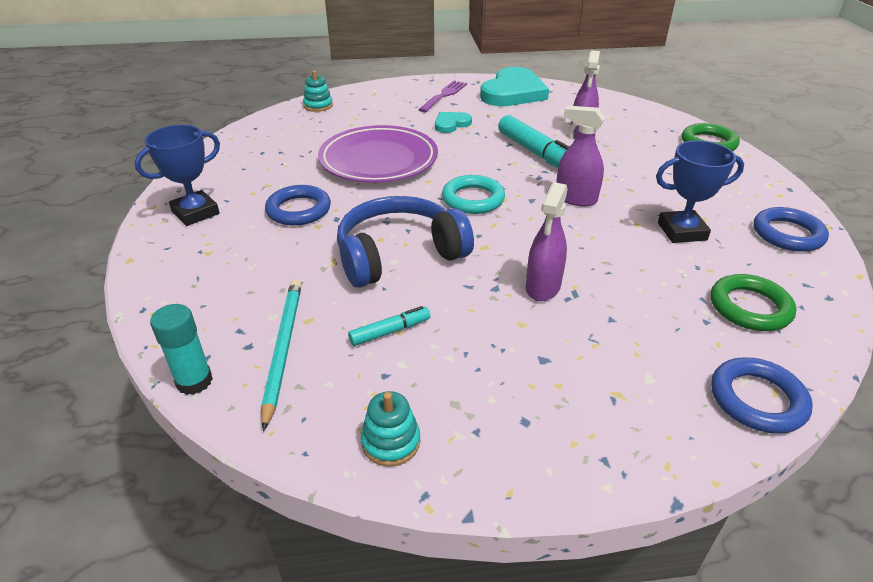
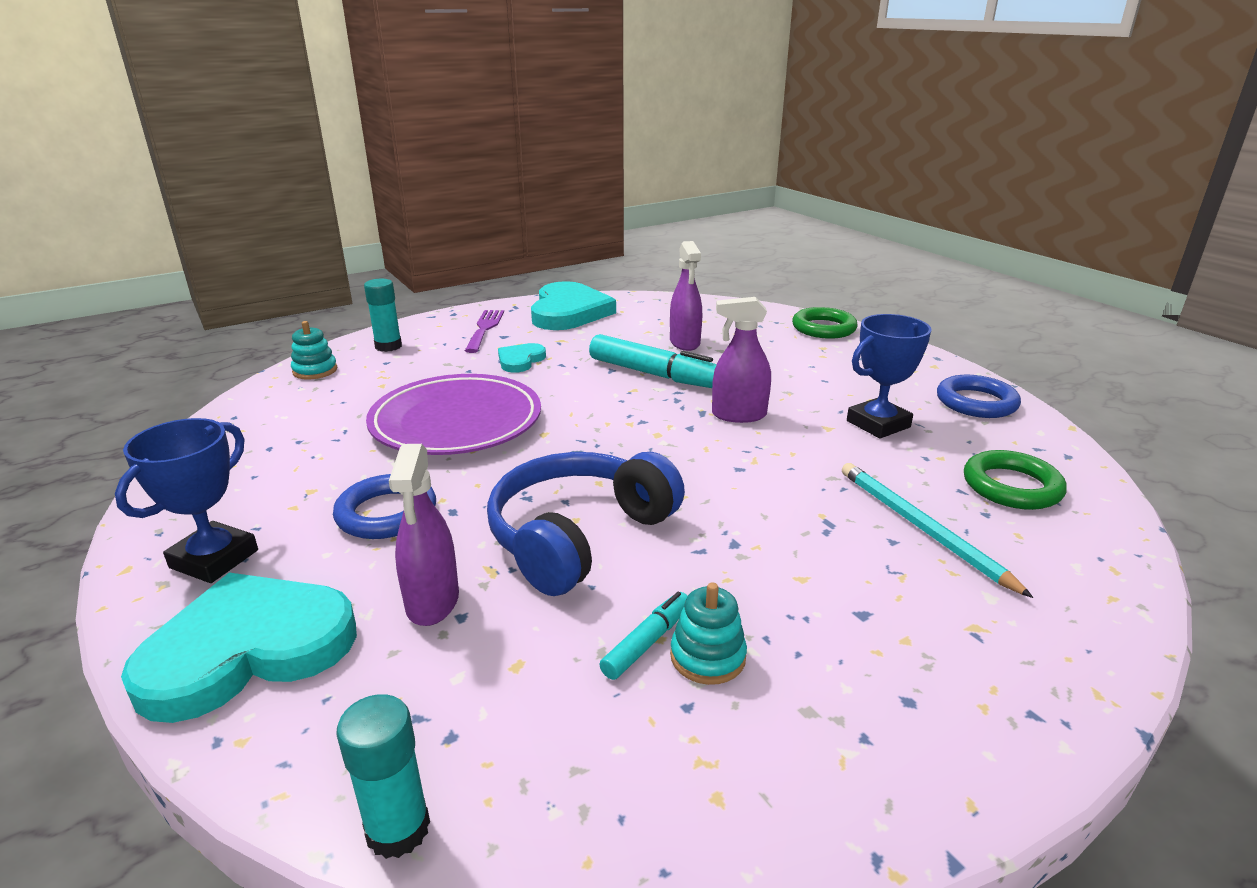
camera: 25 degrees left, 10 degrees down
(182, 267) = (247, 649): none -> turquoise heart
(283, 348) = (510, 721): turquoise pencil -> turquoise pencil (921, 528)
(373, 97) = (388, 346): none -> turquoise glue stick
(391, 442) = (771, 800): turquoise stacking toy -> turquoise stacking toy (707, 657)
(473, 199) = (619, 443): turquoise ring -> none
(543, 287) = (788, 526): purple spray bottle -> purple spray bottle (432, 602)
(757, 399) = (1107, 583): blue ring -> none

